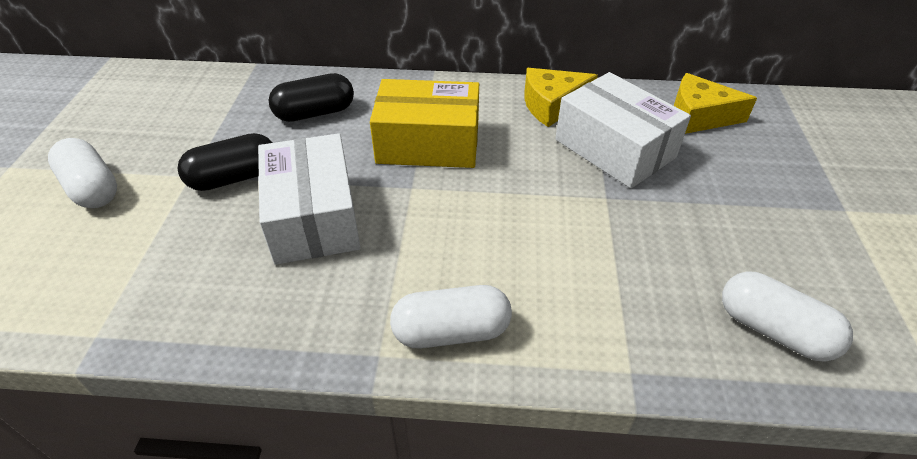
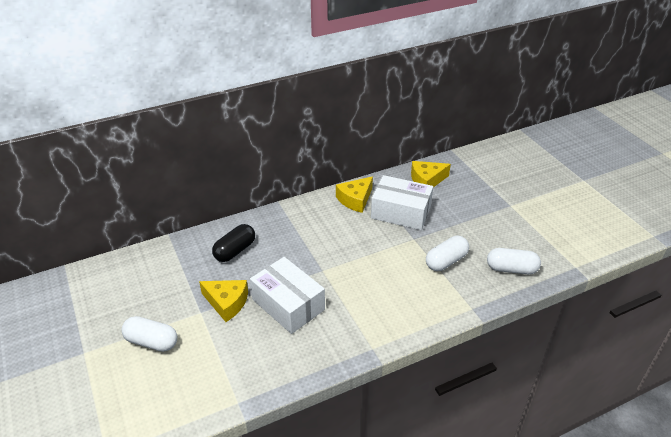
camera: 30 degrees left, 5 degrees down
(234, 178) = (227, 303): black capsule -> yellow cheese
(428, 143) = (311, 244): yellow box -> none
(451, 331) = (394, 325): white capsule -> white capsule (446, 261)

